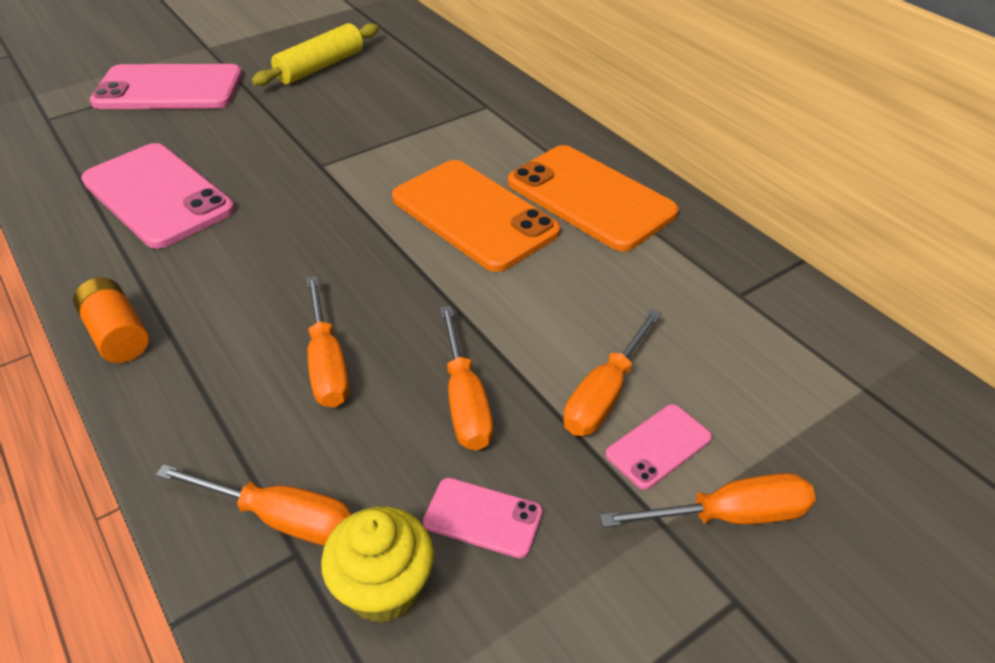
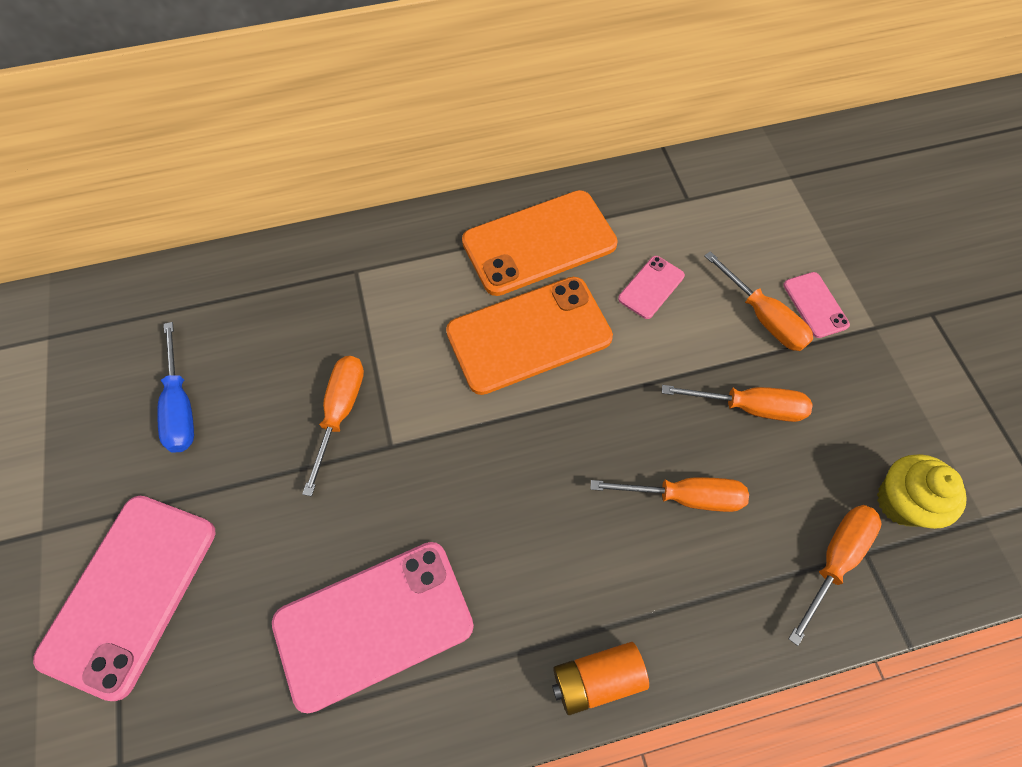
camera: 70 degrees left, 20 degrees up
(320, 67) = (181, 406): yellow rolling pin -> blue screwdriver
(483, 517) = (855, 426): pink phone -> pink phone (651, 287)
(729, 515) = (874, 291): orange screwdriver -> orange screwdriver (340, 412)

